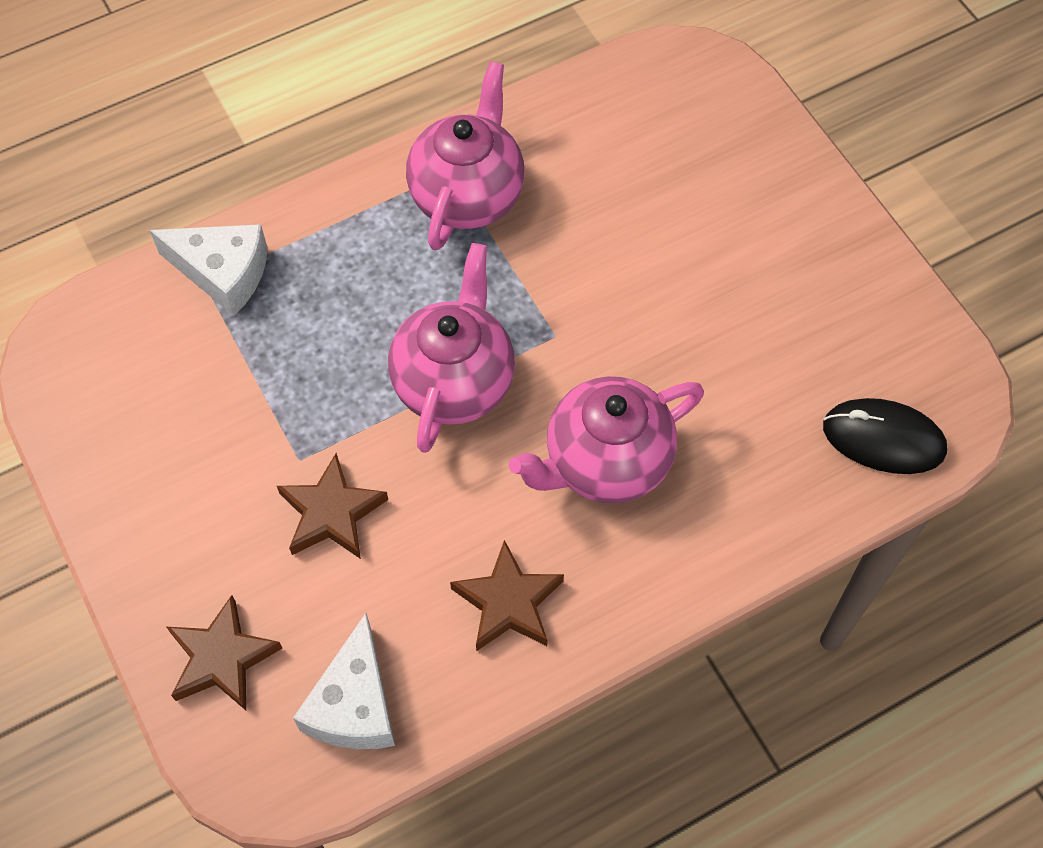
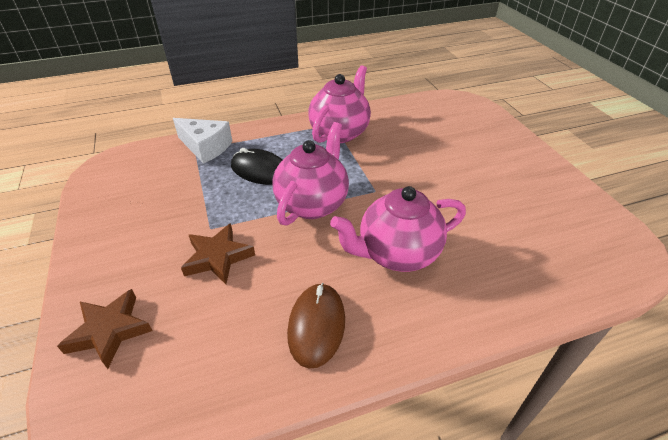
camera: 10 degrees right, 20 degrees down
(354, 704) = (185, 378): white cheese -> none
(508, 602) = (316, 325): brown star -> brown mouse
(883, 439) = (584, 265): black mouse -> black mouse (260, 170)

